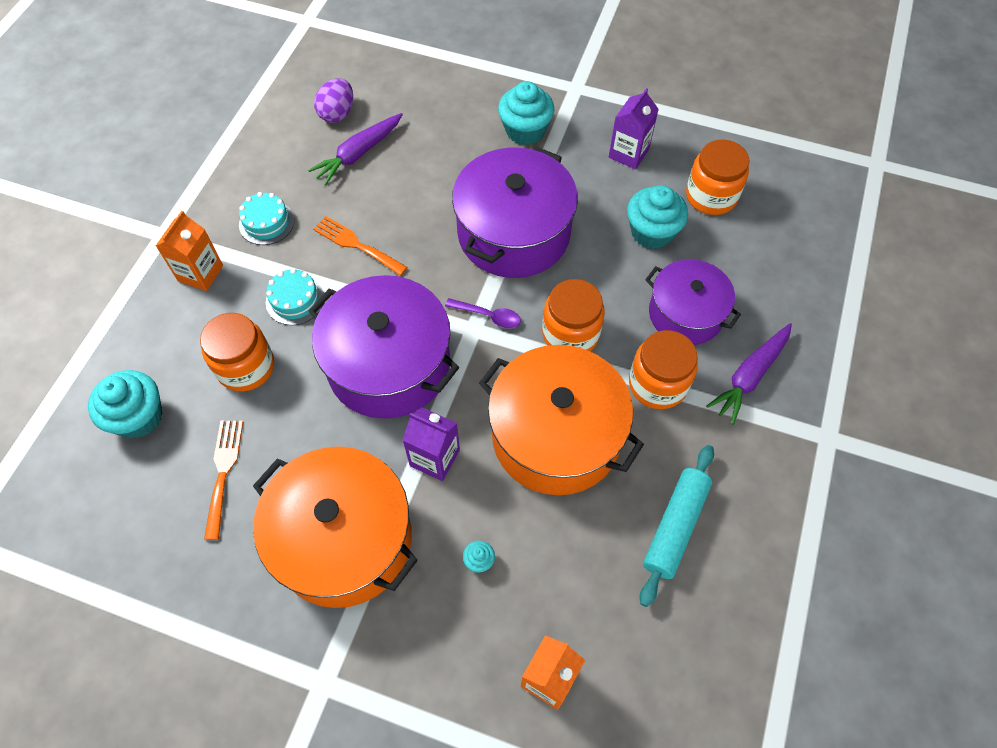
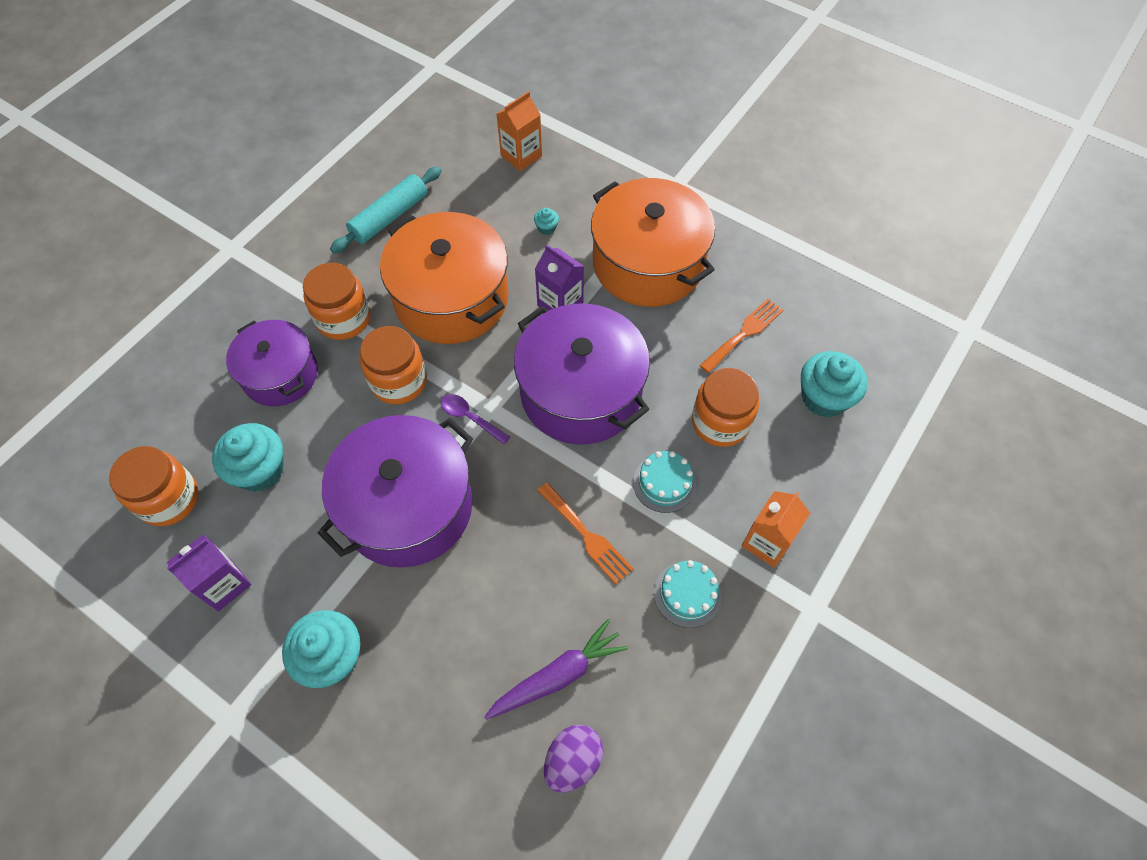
camera: 165 degrees left, 0 degrees up
(223, 472) = (744, 333): orange fork -> orange fork turned 150 degrees counterclockwise
(749, 376) = (260, 307): purple carrot -> none

